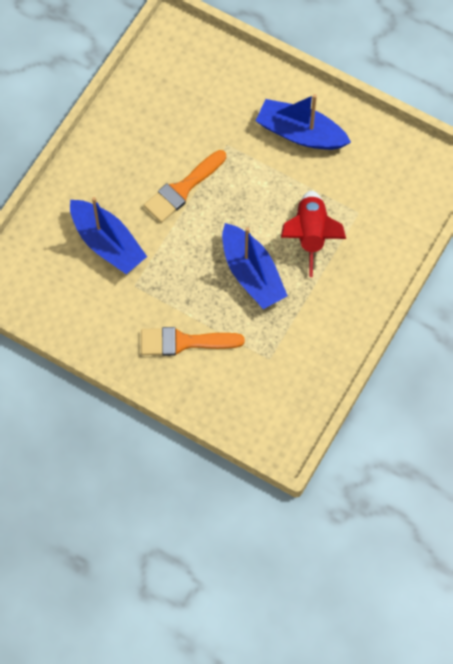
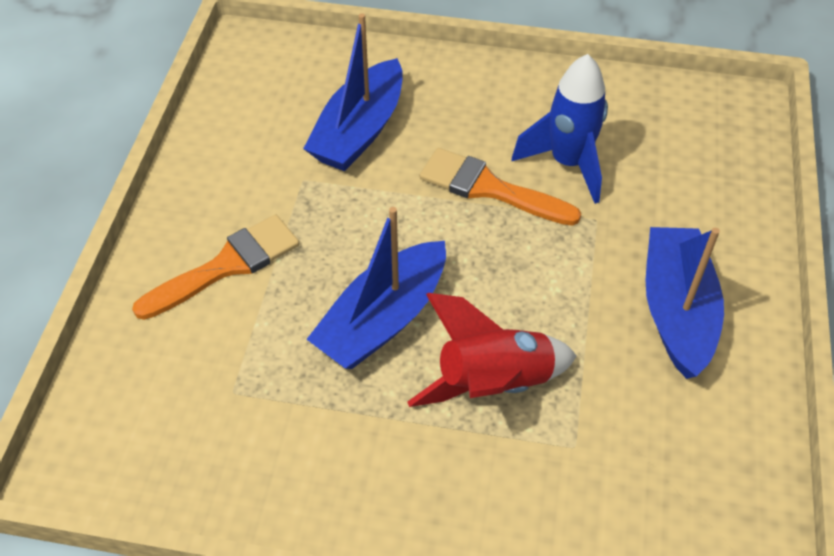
camera: 70 degrees right, 15 degrees down
(180, 141) = (568, 163): none -> blue rocket
(184, 342) = (227, 265): orange brush -> orange brush turned 75 degrees clockwise

